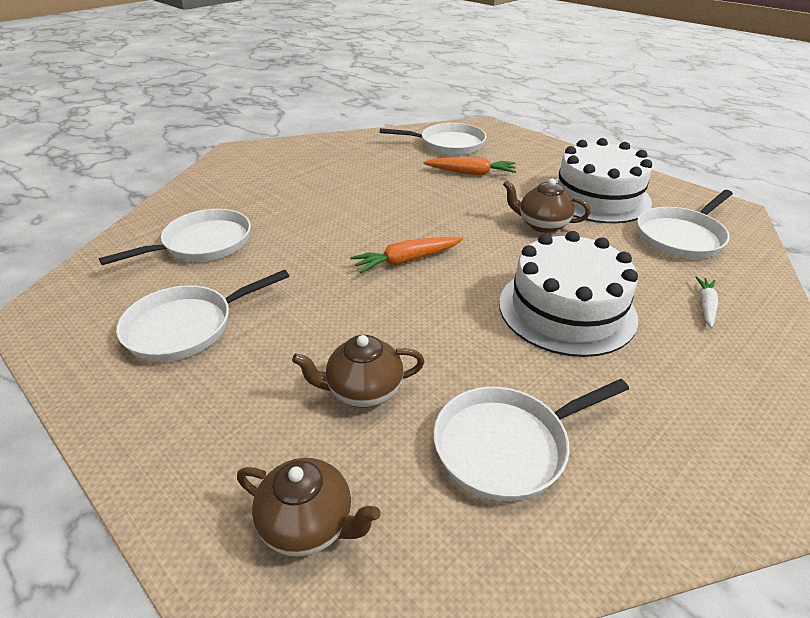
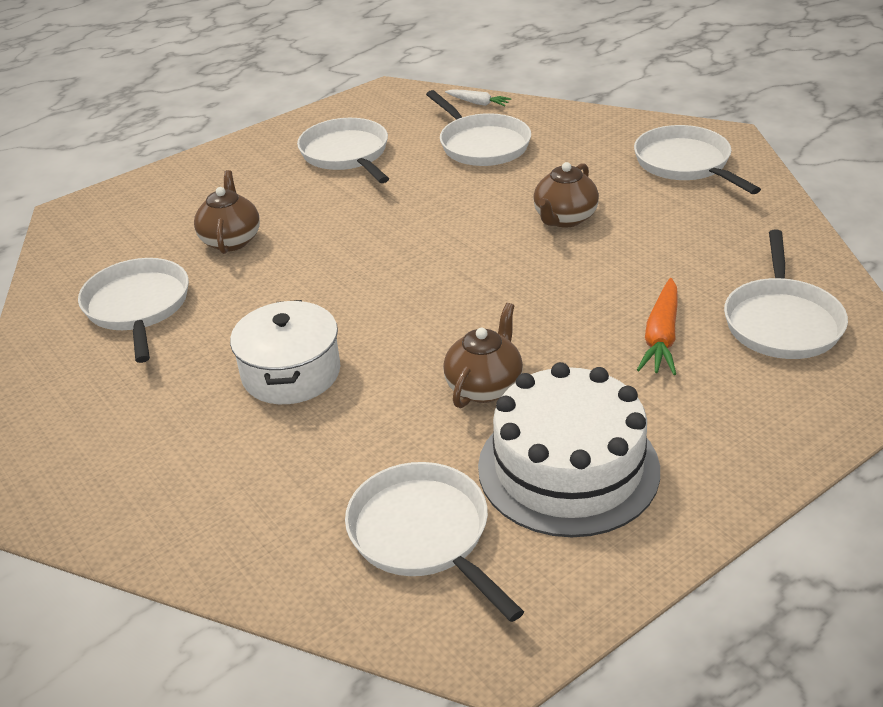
camera: 100 degrees right, 0 degrees up
(269, 163) = (685, 164): none -> white pan
(309, 524) = (126, 221): brown teapot -> brown teapot (564, 218)
(406, 260) = (419, 267): orange carrot -> none
(566, 309) = (291, 373): white cake -> white pot
(706, 305) = (254, 497): white carrot -> white carrot (478, 103)

